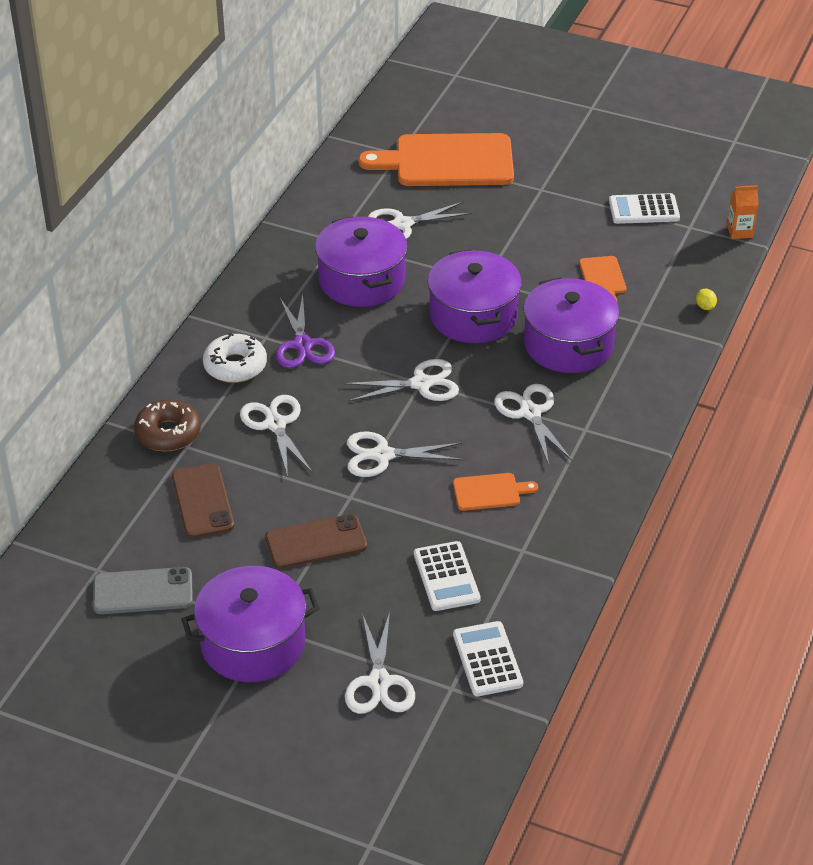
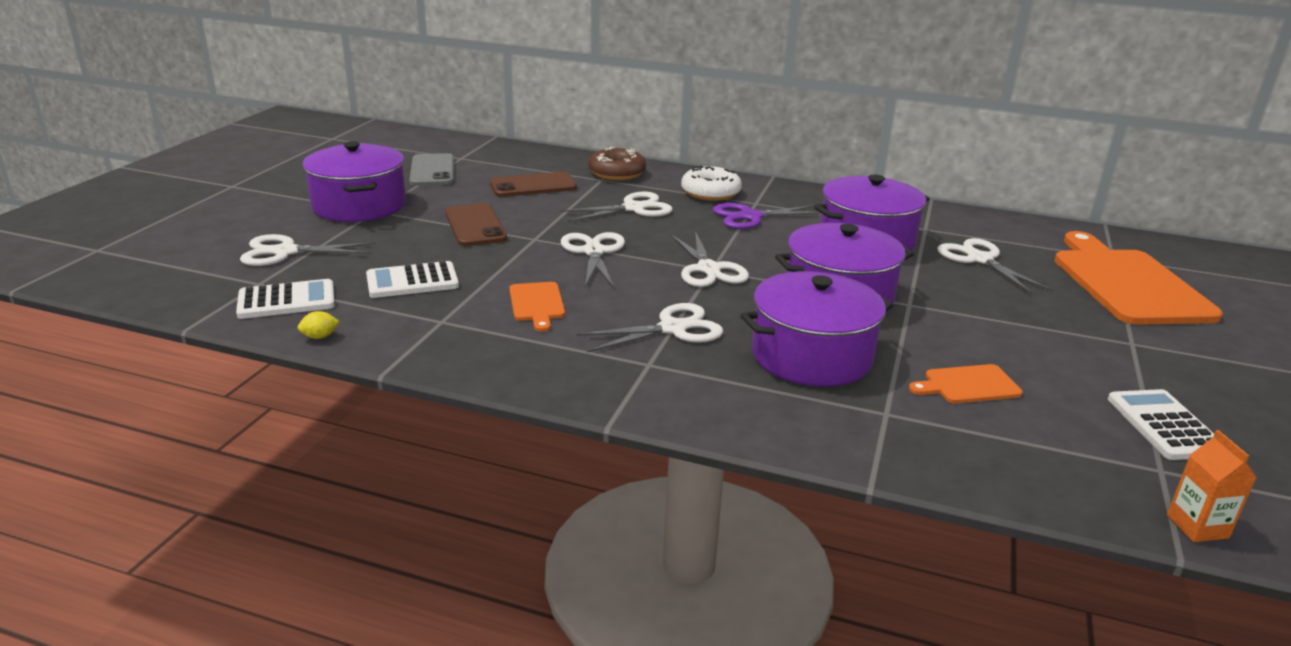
camera: 85 degrees right, 15 degrees down
(705, 307) = (957, 475): yellow lemon -> yellow lemon (320, 337)

